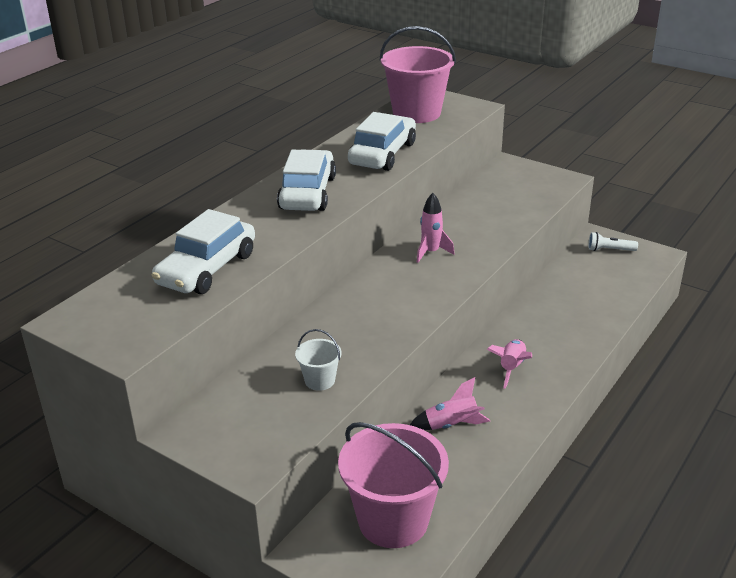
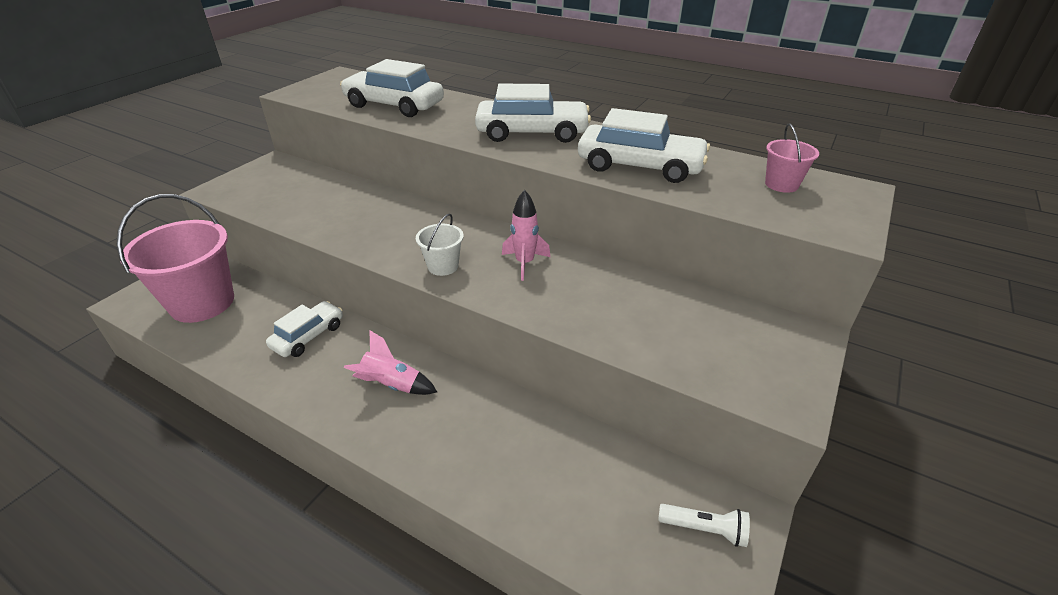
camera: 85 degrees right, 5 degrees up
(319, 380) = (308, 209): white bucket -> white bucket (443, 266)
(416, 113) = (781, 184): pink bucket -> pink bucket, size x0.46
(451, 425) = (308, 336): pink rocket -> white car
(609, 250) = (704, 529): white flashlight -> white flashlight turned 105 degrees clockwise

